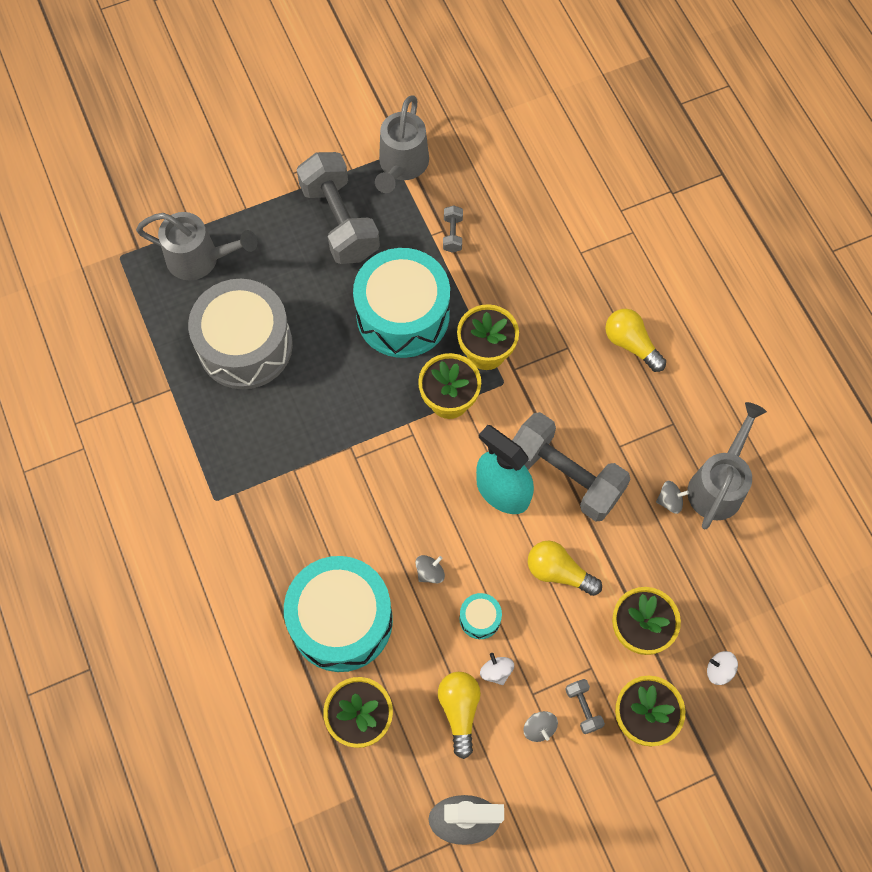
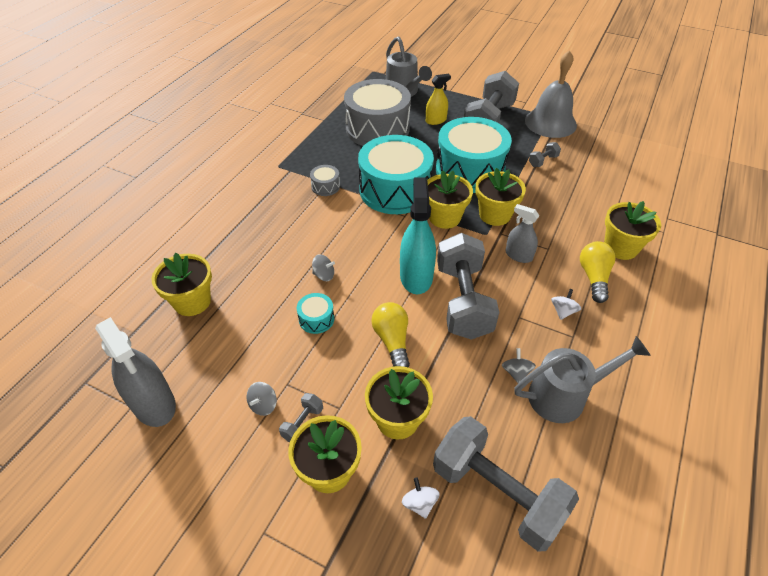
camera: 50 degrees right, 20 degrees down
(288, 273) = (436, 120): none -> yellow spray bottle
(298, 476) = (325, 186): none -> grey drum
(341, 620) = (252, 254): turquoise drum -> turquoise drum (395, 190)
(401, 166) = (550, 122): grey watering can -> grey bell
(459, 710) = (239, 349): yellow light bulb -> none
(496, 671) = (286, 352): white spinning top -> white spinning top (563, 311)
(554, 380) = (518, 255): none -> grey spray bottle
(619, 287) = (620, 247): none -> yellow flower pot
(669, 501) = (516, 372): grey spinning top -> grey spinning top turned 135 degrees counterclockwise
(753, 608) = (497, 493): none -> grey dumbbell

